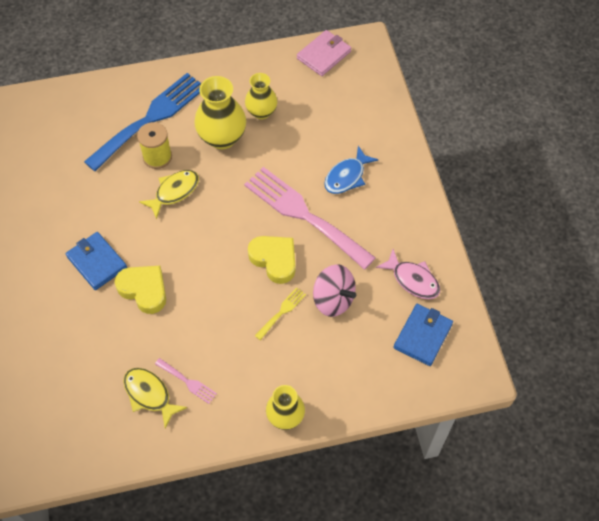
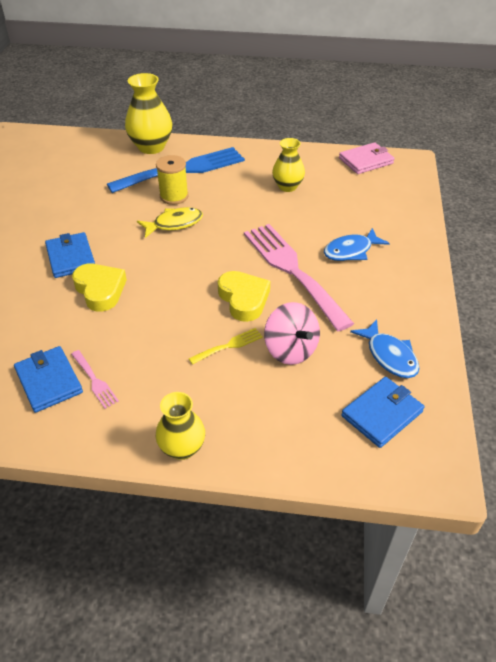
camera: 20 degrees right, 15 degrees down
(149, 395) = (49, 381): yellow fish -> blue wallet
(222, 138) = (241, 196): yellow vase -> yellow vase (151, 147)
(412, 280) = (389, 356): pink fish -> blue fish

